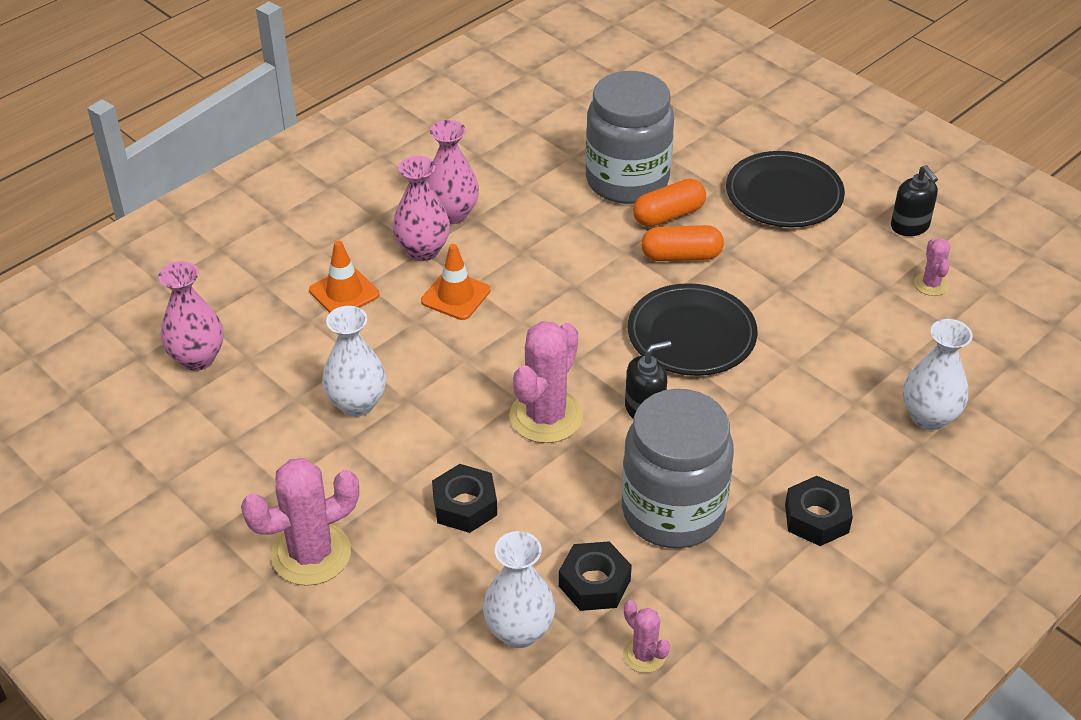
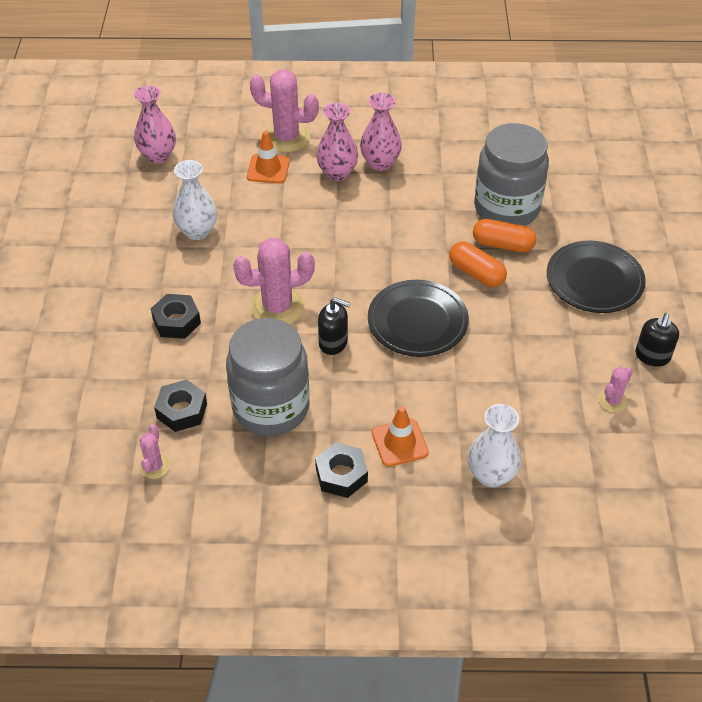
camera: 45 degrees right, 5 degrees up
(311, 554) = (80, 289): pink cactus -> pink cactus (286, 137)
(455, 296) = (320, 209): orange traffic cone -> orange traffic cone (399, 443)
(519, 631) = (116, 403): white vase -> none

